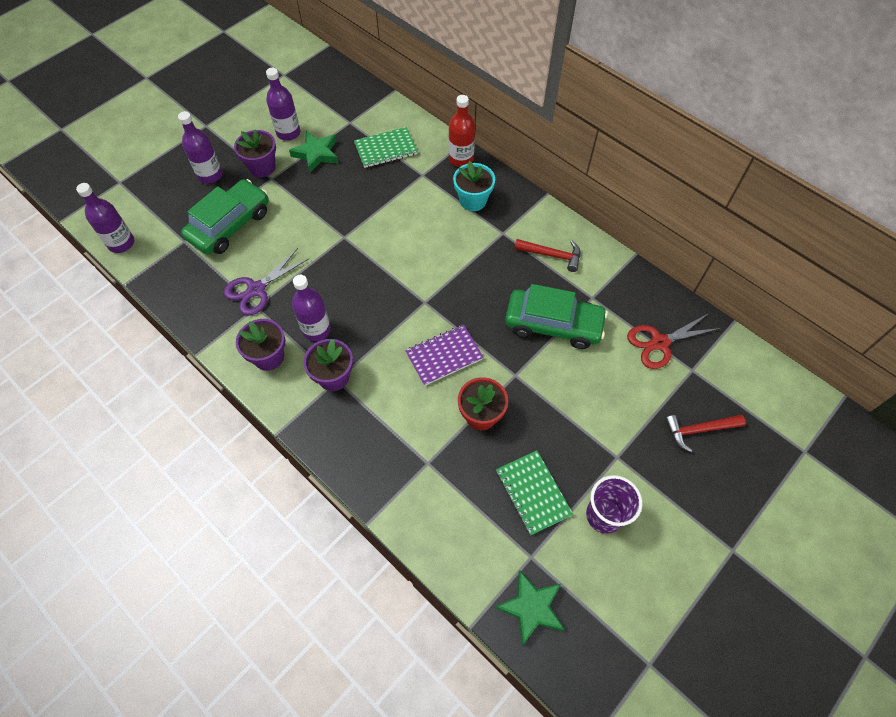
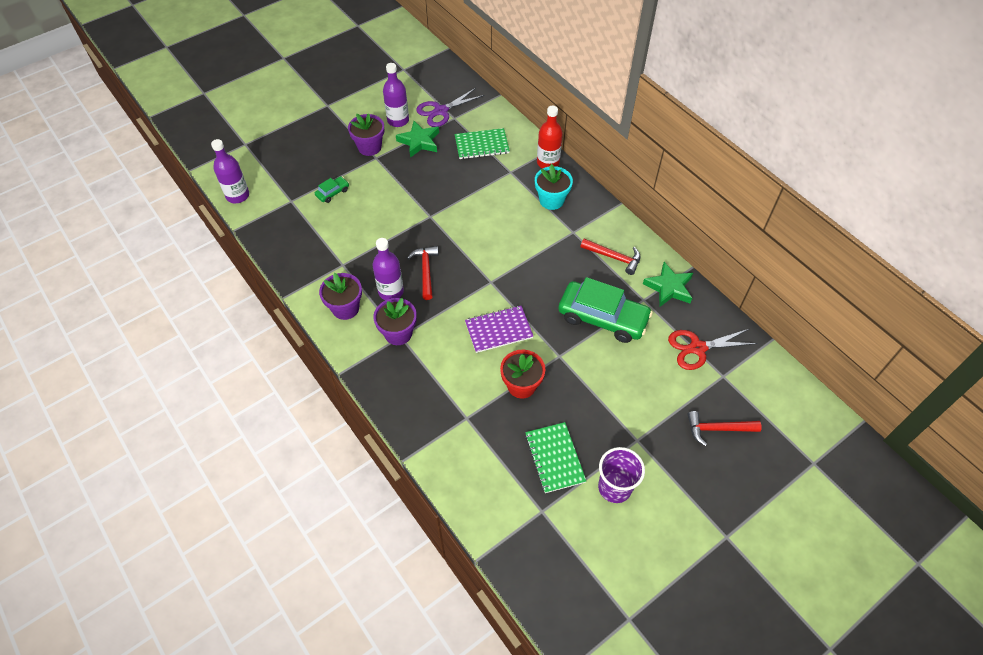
camera: 10 degrees right, 5 degrees down
(210, 175) = (323, 148): purple bottle -> none
(230, 225) = (332, 192): green car -> green car, size x0.44
(256, 289) = (345, 250): purple scissors -> purple scissors (441, 111)
(351, 300) = (426, 271): none -> red hammer
(531, 607) = (533, 553): green star -> green star (669, 287)

